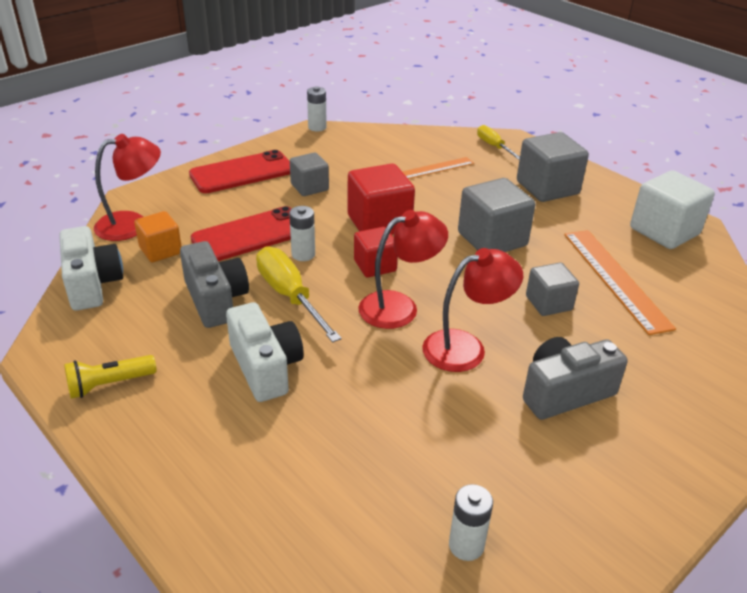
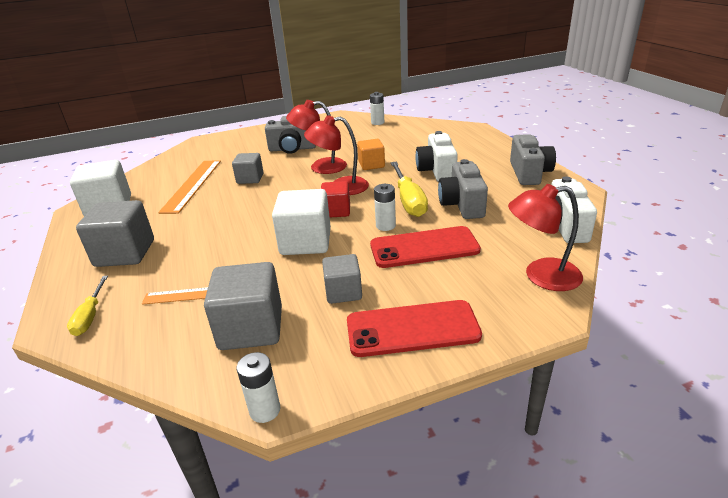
camera: 155 degrees left, 5 degrees down
(109, 384) = (529, 173): yellow flashlight -> grey camera
(161, 250) = (508, 245): orange cube -> orange cube (371, 165)
(379, 223) = (305, 242): red cube -> white cube
(492, 239) = (233, 217): grey cube -> grey cube (251, 328)

